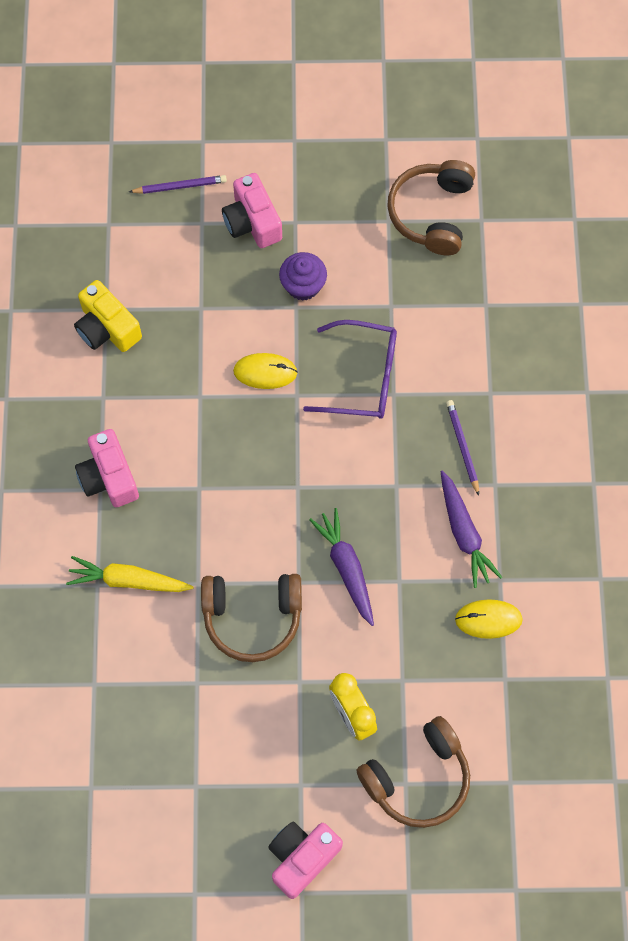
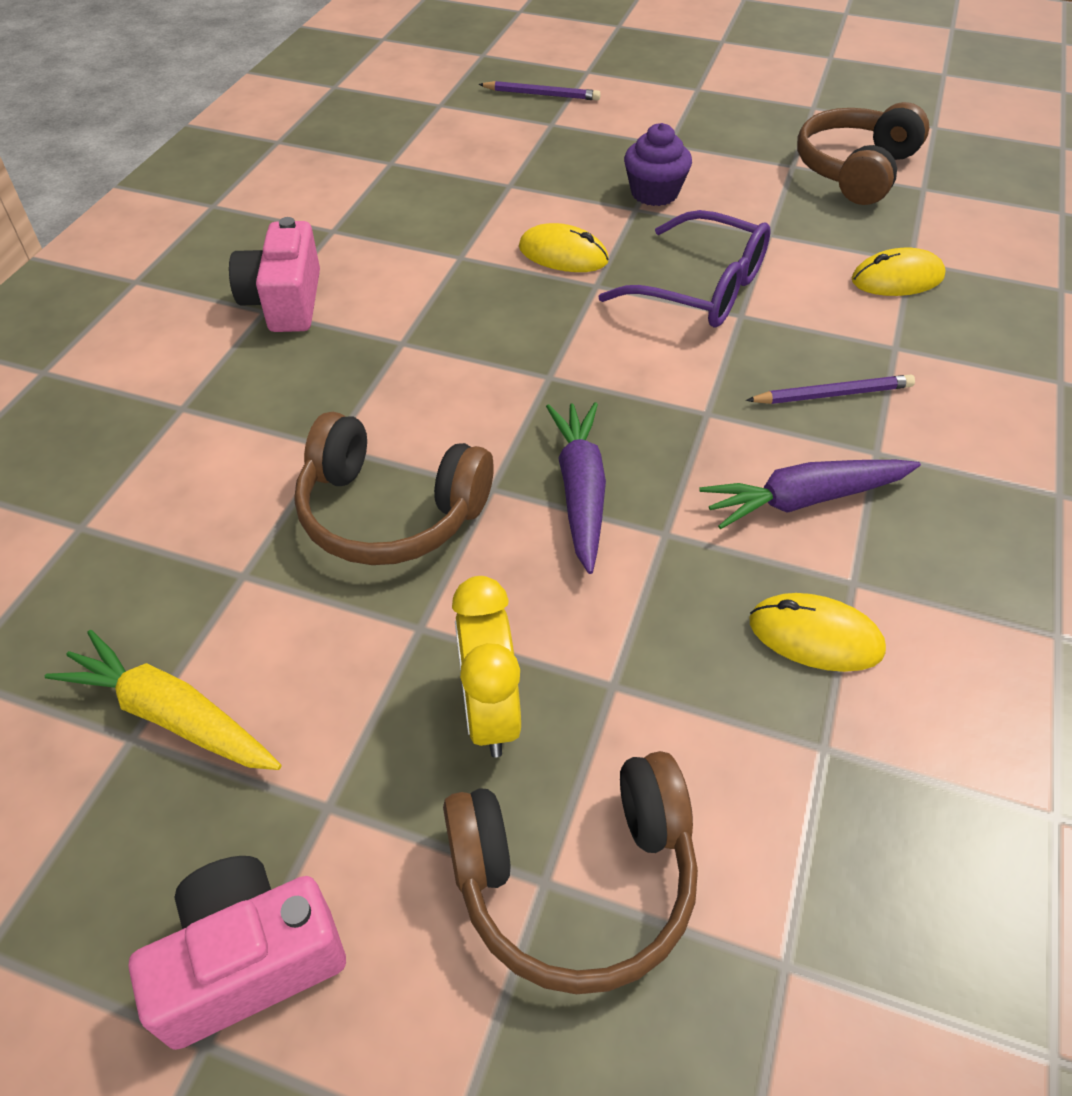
camera: 20 degrees right, 20 degrees down
(107, 328) = (381, 176): yellow camera -> none
(128, 580) = (229, 415): yellow carrot -> yellow carrot (171, 715)
(252, 222) = (614, 134): pink camera -> none
(462, 446) = (833, 394): purple pencil -> purple pencil turned 75 degrees clockwise
(464, 533) = (804, 500): purple carrot -> purple carrot turned 75 degrees clockwise
(480, 326) = (897, 278): none -> yellow mouse

